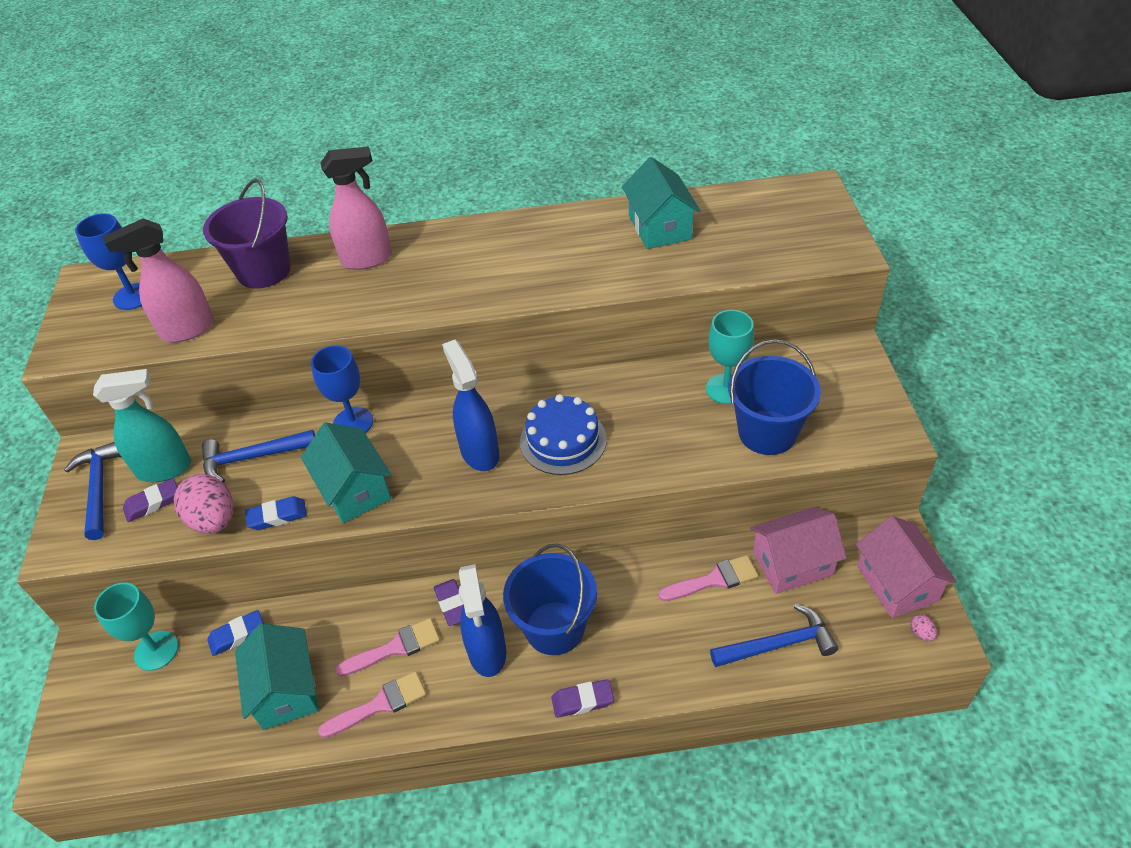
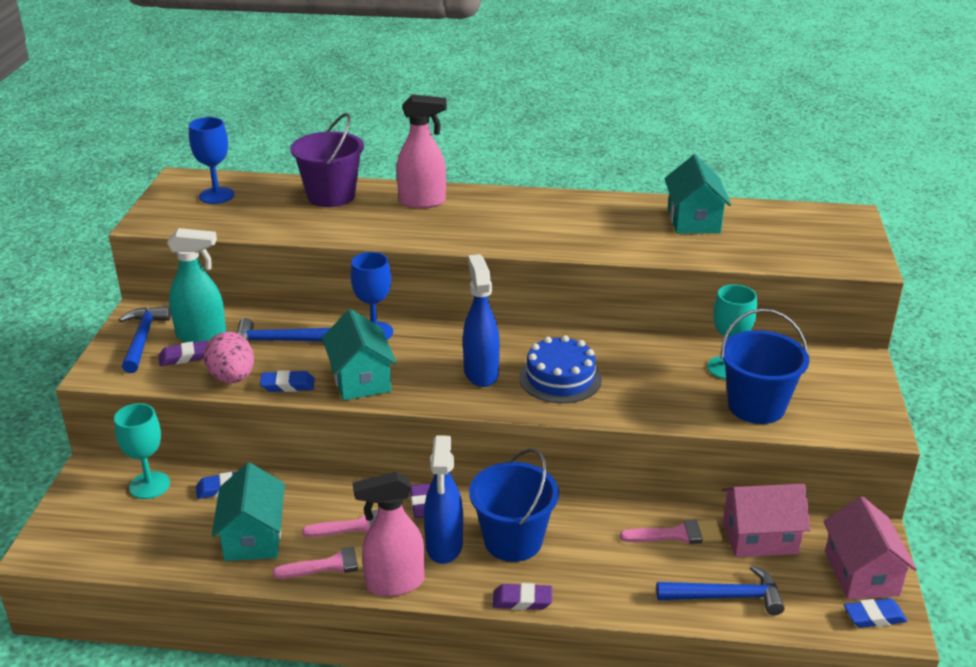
camera: 10 degrees right, 15 degrees down
(187, 330) = (254, 224): pink spray bottle -> pink spray bottle (394, 583)
(921, 633) = (874, 617): pink egg -> blue eraser

